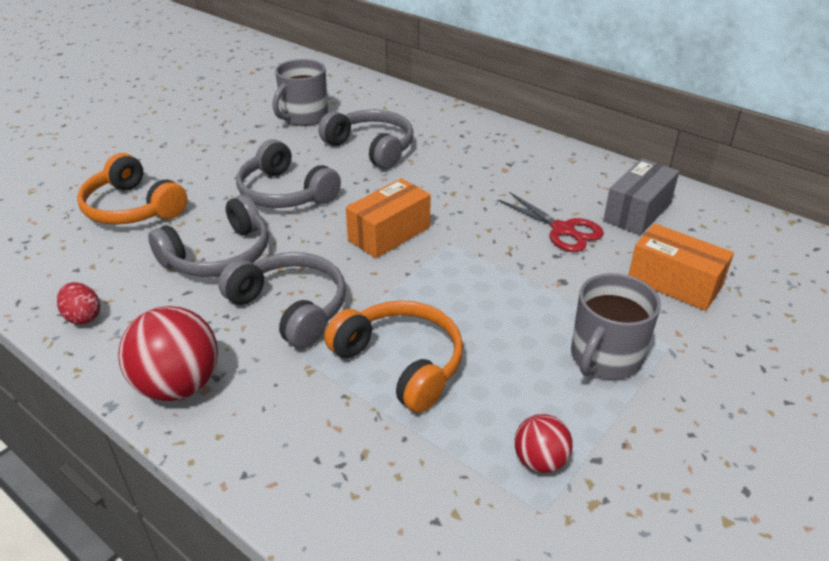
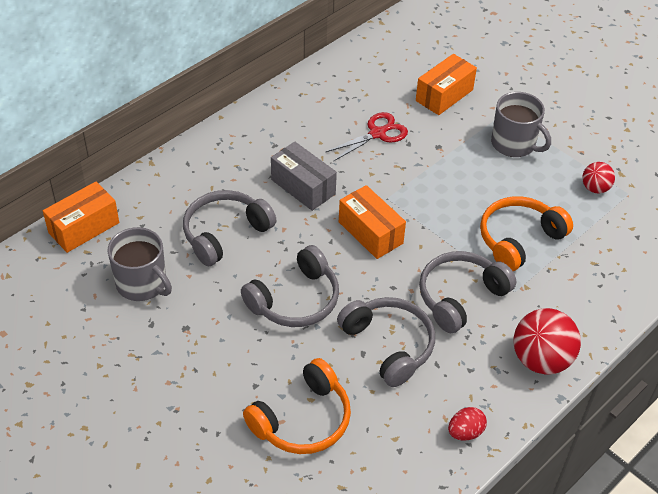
camera: 85 degrees left, 10 degrees up
(366, 86) = (84, 228): none -> orange box
(637, 212) = (359, 90): grey box -> grey box (303, 187)

